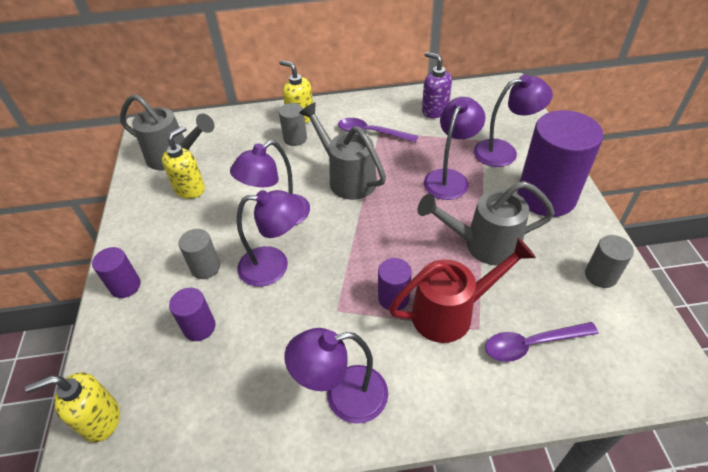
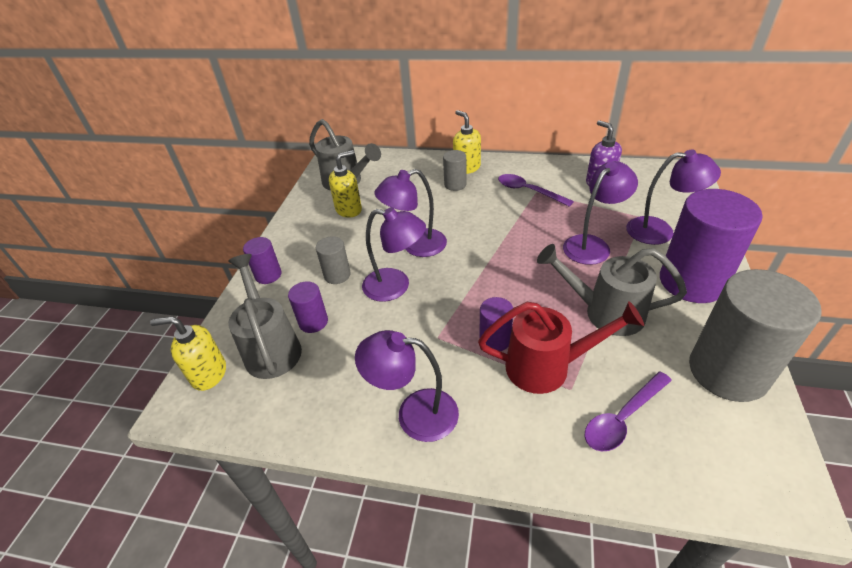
camera: 20 degrees right, 5 degrees down
(347, 178) = (490, 226): grey watering can -> grey watering can (271, 347)
(531, 344) = (622, 418): purple spoon -> purple spoon turned 45 degrees counterclockwise
(600, 275) = (727, 371): grey cylinder -> grey cylinder, size x2.12

